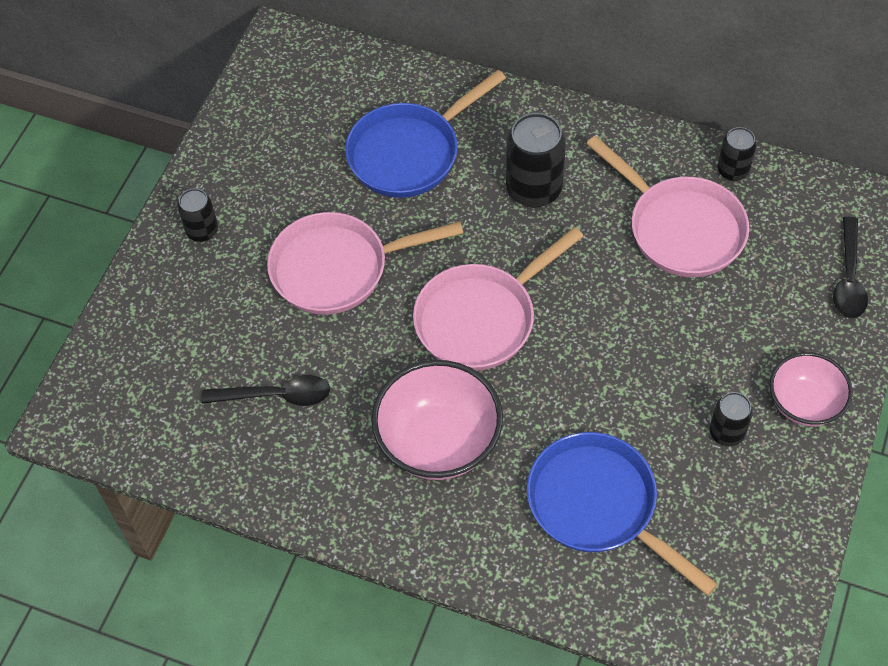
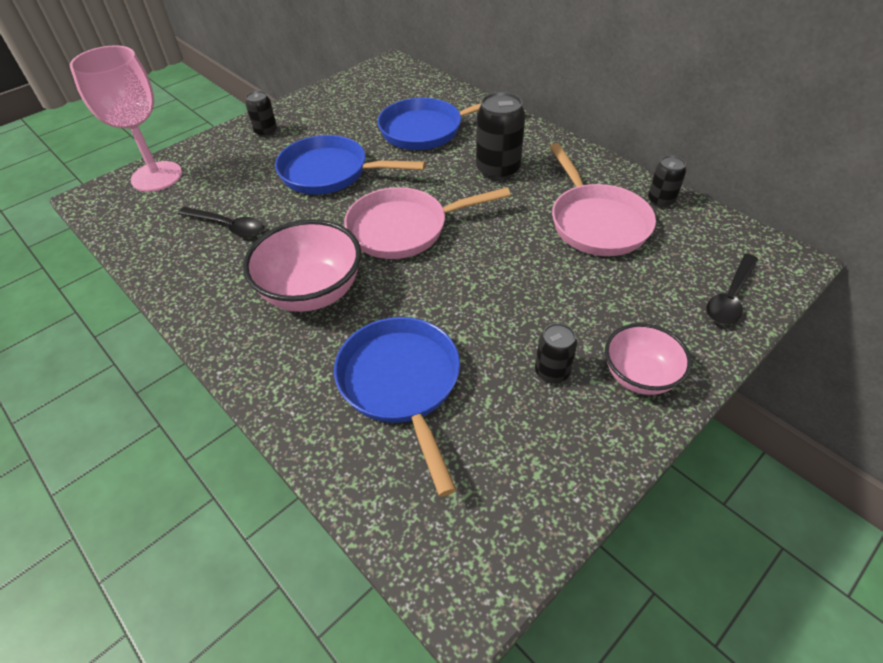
camera: 25 degrees right, 10 degrees down
(119, 358) = (157, 176): none -> pink goblet
(337, 268) = (330, 173): pink pan -> blue pan

